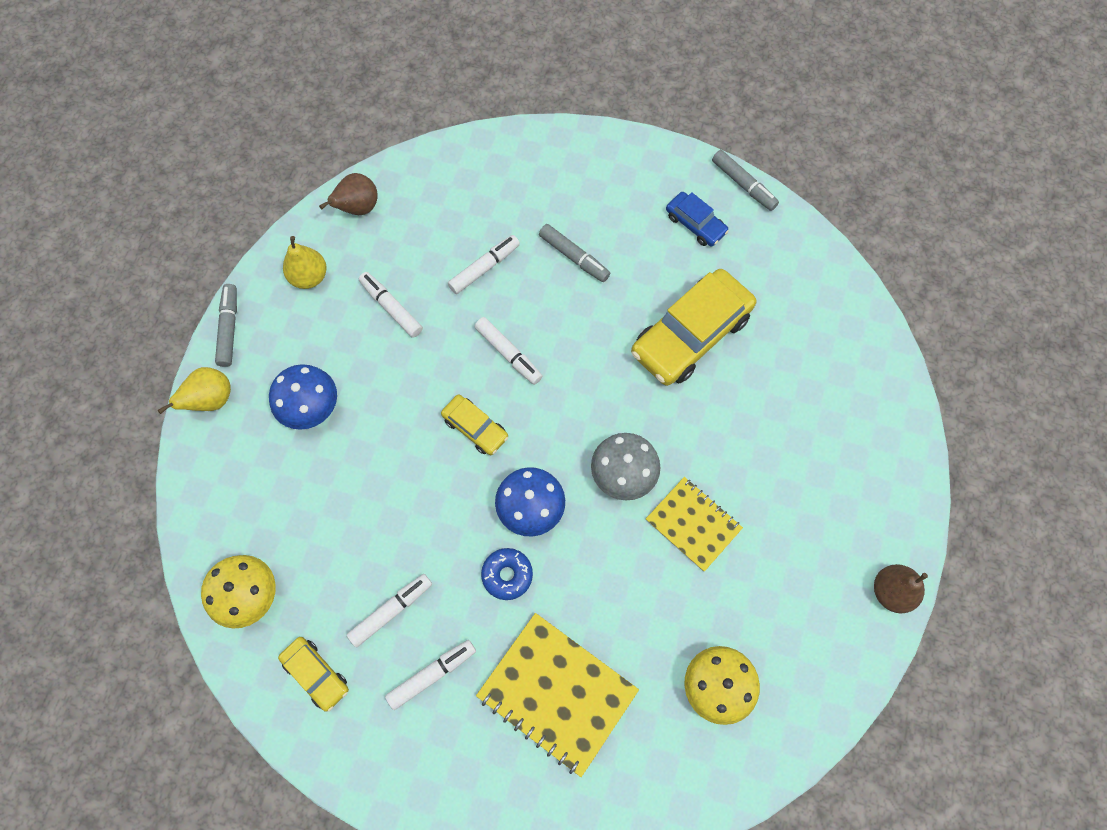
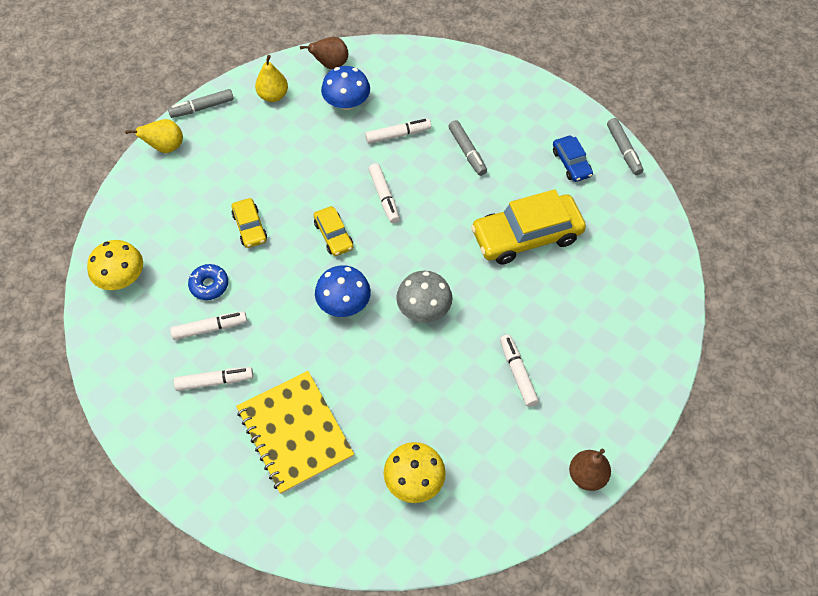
camera: 25 degrees right, 10 degrees down
(229, 328) = (202, 108): grey marker -> grey marker turned 135 degrees counterclockwise
(310, 407) = (228, 177): blue mushroom -> blue mushroom (346, 103)
(316, 674) = (137, 346): yellow car -> yellow car (250, 227)
(391, 308) = (318, 136): white marker -> white marker (517, 373)
(507, 575) = (303, 340): blue donut -> blue donut (209, 285)
(693, 524) = (457, 364): yellow notebook -> none

